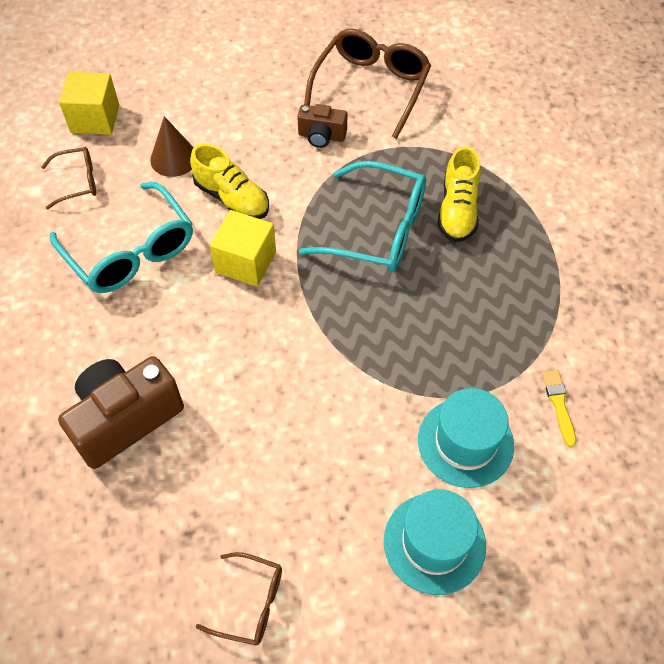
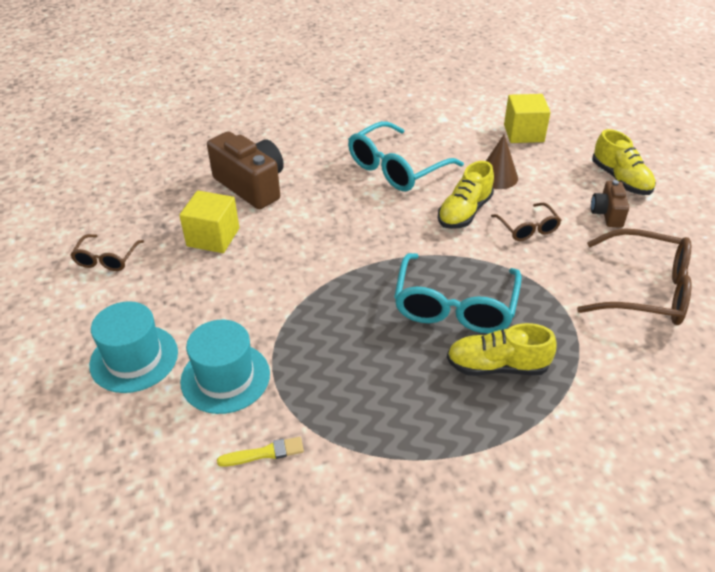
camera: 85 degrees right, 15 degrees down
(78, 182) = (456, 135): brown glasses -> brown glasses (528, 228)
(205, 61) = (620, 179): none -> yellow shoe
(246, 262) = (398, 227): yellow cube -> yellow cube (213, 237)
(321, 136) = (559, 259): brown camera -> brown camera (607, 214)

